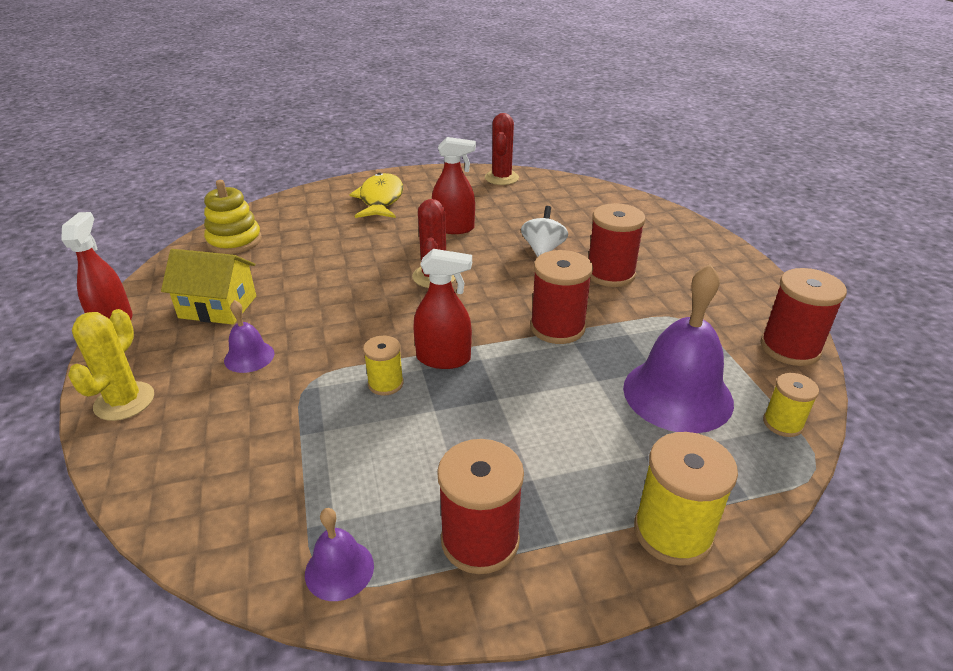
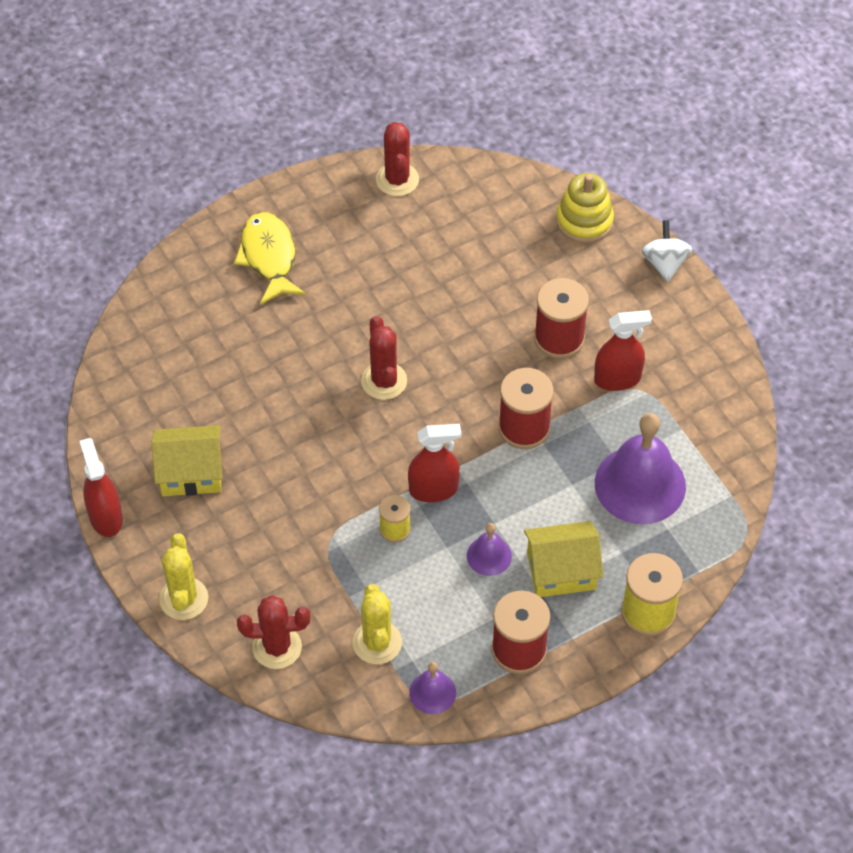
camera: 15 degrees left, 20 degrees up
(183, 469) = (277, 647): none -> red cactus
(234, 241) = (143, 370): yellow stacking toy -> yellow stacking toy (584, 221)
(249, 357) = (260, 527): purple bell -> purple bell (489, 556)
(302, 490) = (377, 642): none -> yellow cactus
(454, 228) = (375, 295): red spray bottle -> red spray bottle (617, 379)
(543, 250) = (482, 313): white spinning top -> white spinning top (665, 263)
(563, 460) = (561, 571): none -> yellow house
(782, 423) = (724, 496): yellow spool -> none
(790, 348) = (732, 408): red spool -> none

